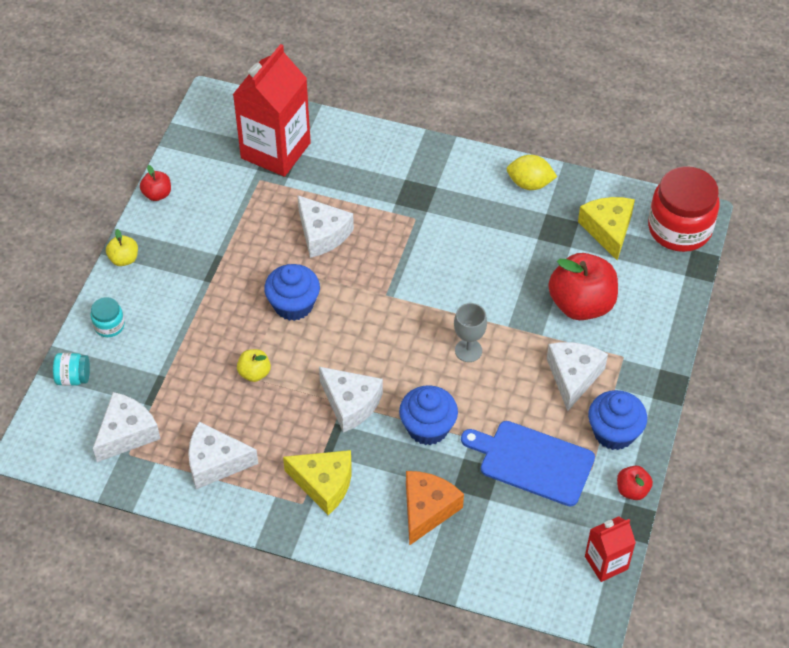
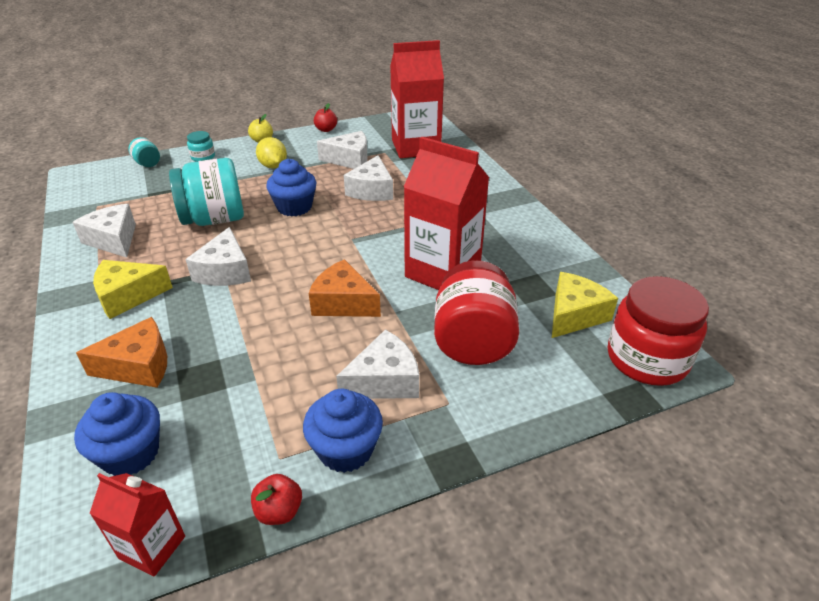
camera: 50 degrees right, 15 degrees down
(127, 433) = (114, 198): white cheese -> white cheese (350, 160)
(254, 373) = (214, 219): yellow apple -> turquoise jar
(324, 484) = (128, 296): yellow cheese -> yellow cheese turned 90 degrees clockwise
(428, 427) = (236, 321): blue cupcake -> blue cupcake (130, 453)
(468, 350) = (343, 303): grey goblet -> orange cheese
(489, 267) = (443, 272): none -> red carton
(529, 183) = (552, 251): yellow lemon -> yellow lemon (273, 166)
(532, 462) = (252, 407): blue cutting board -> none
(581, 304) = (473, 341): red apple -> red jar

